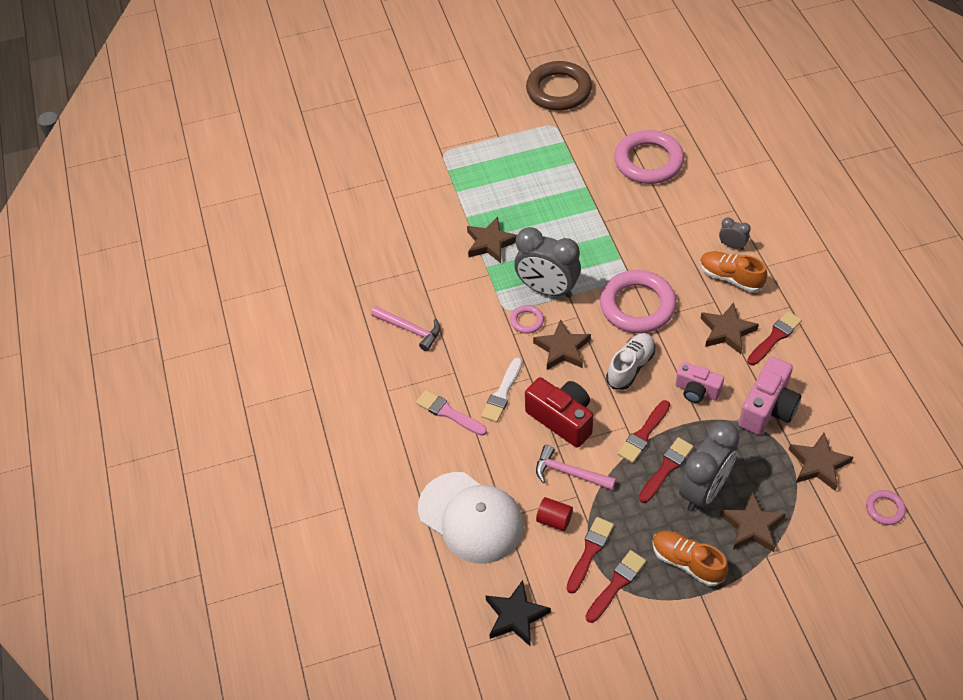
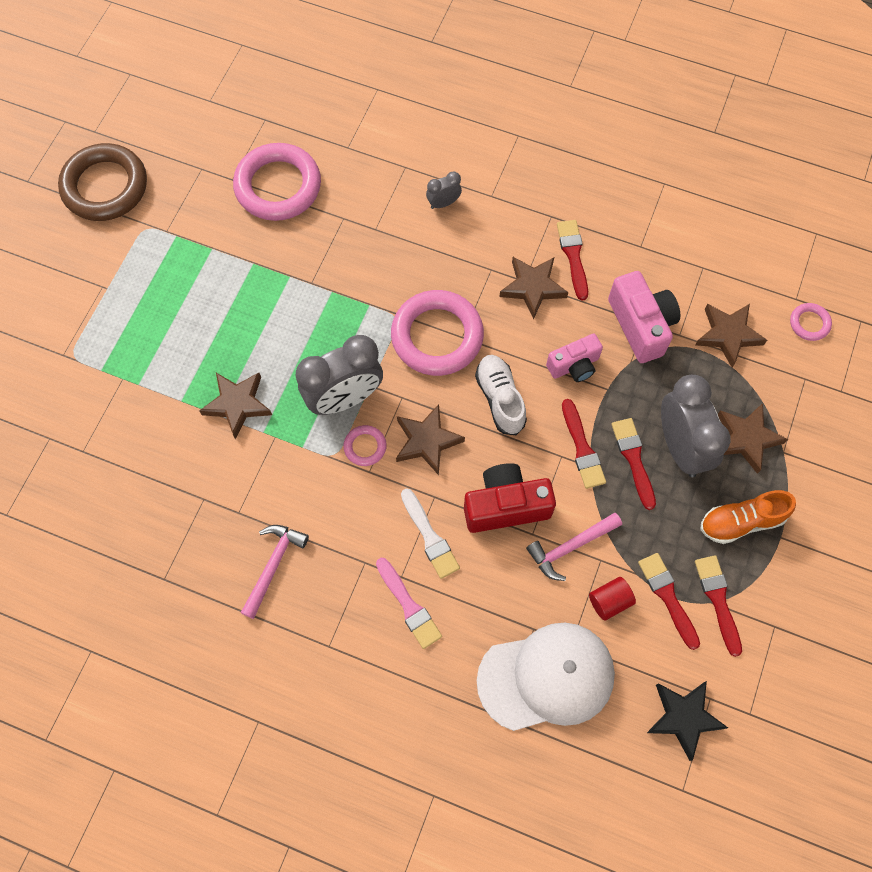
camera: 55 degrees left, 15 degrees up
(410, 330) = (273, 566): pink hammer -> pink hammer turned 45 degrees counterclockwise
(448, 413) = (409, 606): pink brush -> pink brush turned 105 degrees counterclockwise
(730, 277) = (477, 235): orange shoe -> none

